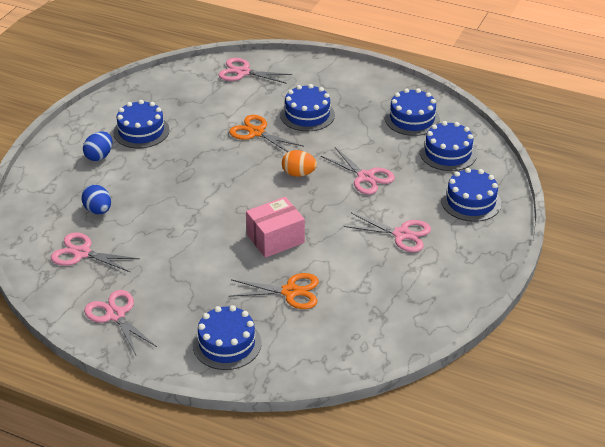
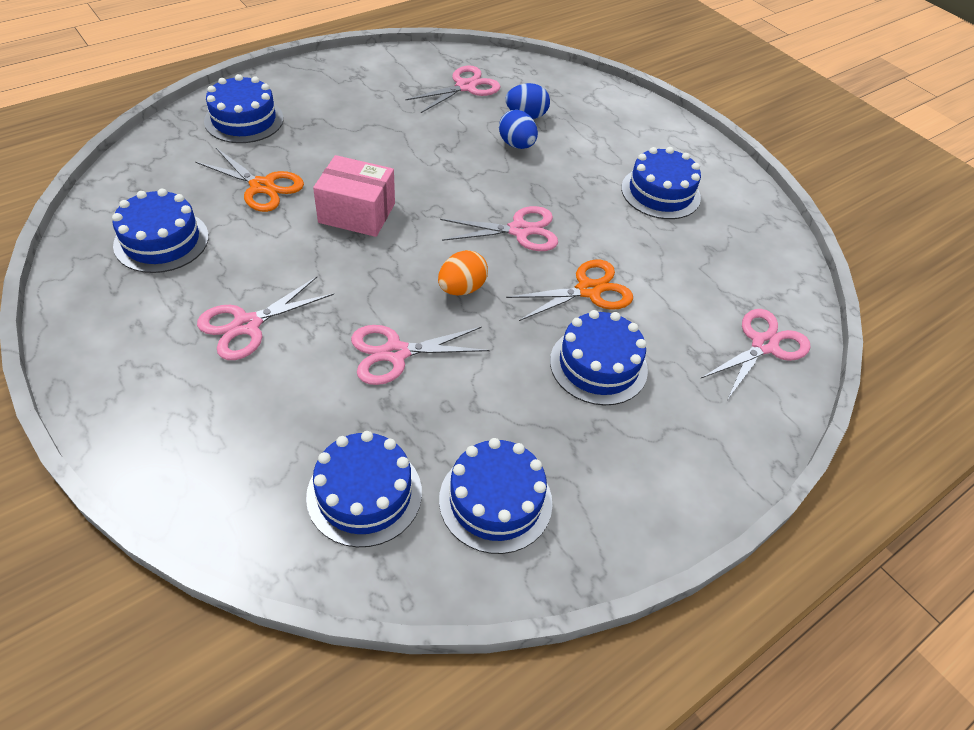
camera: 115 degrees right, 10 degrees up
(99, 156) = (628, 147): blue egg -> blue egg (516, 145)
(116, 315) = (357, 77): pink scissors -> pink scissors (519, 230)
(275, 239) = (357, 213): pink box -> pink box turned 75 degrees counterclockwise
(290, 292) = (262, 186): orange scissors -> orange scissors turned 90 degrees counterclockwise
(471, 201) = (227, 446): blue cake -> blue cake (161, 241)

